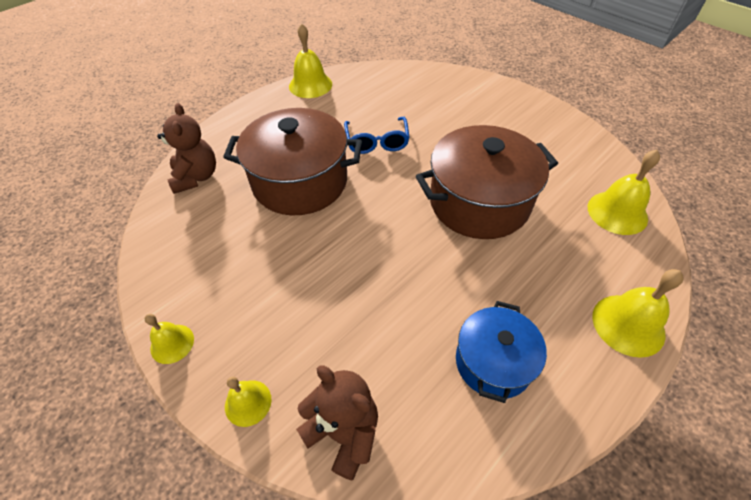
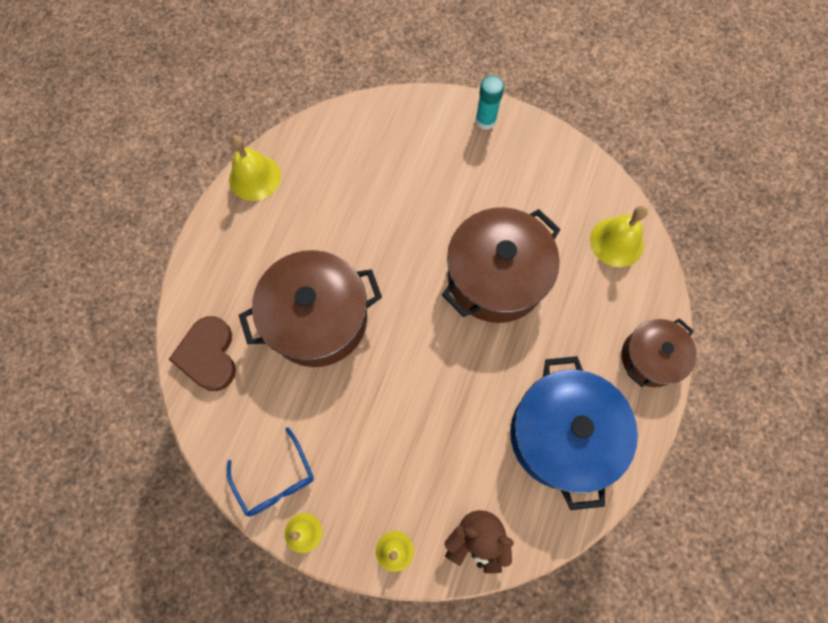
camera: 25 degrees left, 20 degrees up
(196, 177) = (208, 355): brown teddy bear -> brown heart
(377, 142) = (368, 237): blue glasses -> blue glasses (276, 480)
(493, 362) = (562, 435): blue pot -> blue pot, size x1.69
(517, 99) = (485, 120): none -> turquoise glue stick
(628, 325) = (650, 358): yellow bell -> brown pot

